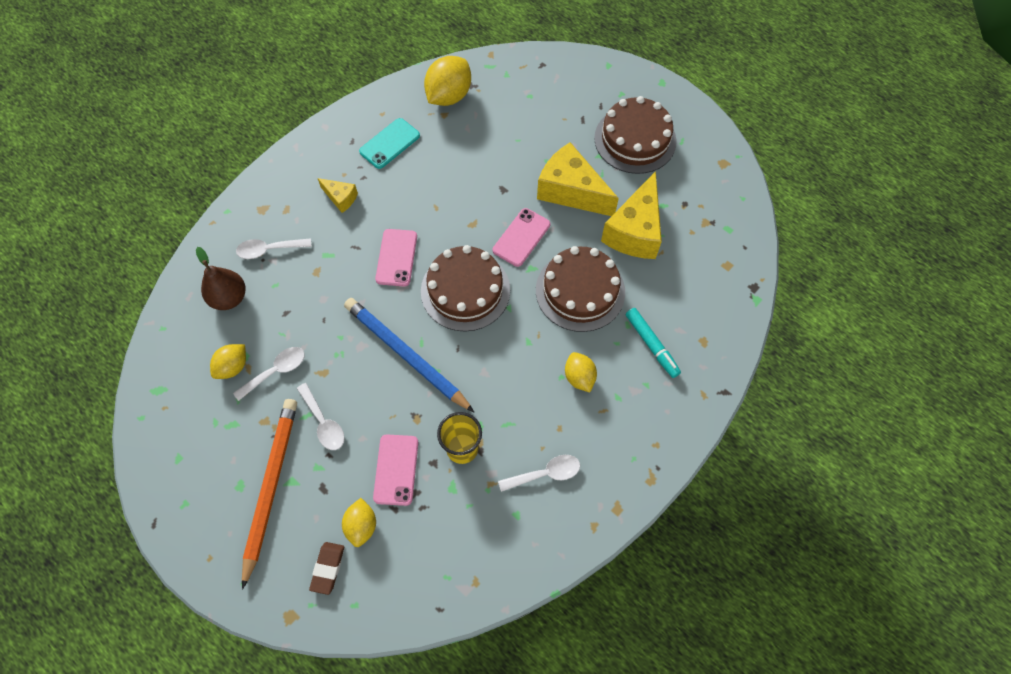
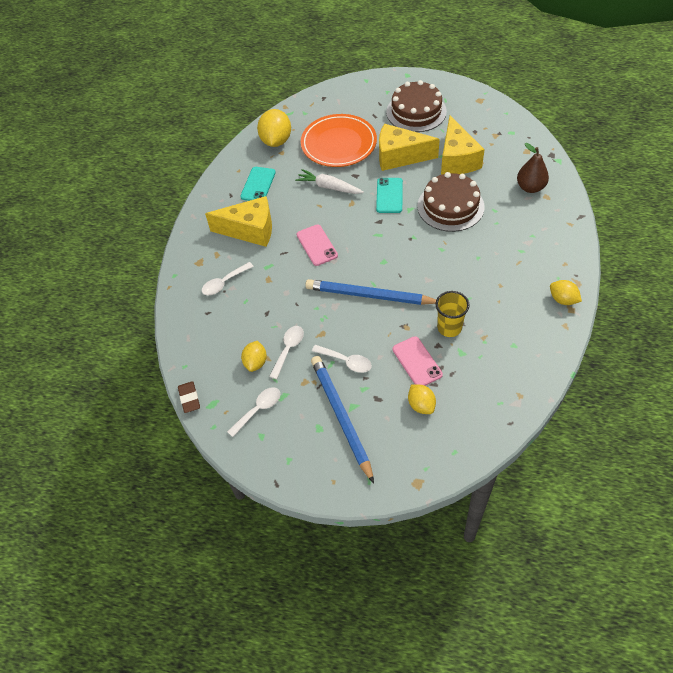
camera: 25 degrees left, 10 degrees down
(229, 298) = (219, 324): brown pear -> brown pear (530, 187)
(271, 487) = (341, 417): orange pencil -> blue pencil
(328, 568) = (419, 441): brown eraser -> brown eraser (189, 398)
(340, 198) = (250, 230): yellow cheese -> yellow cheese, size x2.05
(463, 189) = (329, 187): none -> white carrot
(465, 290) = (378, 241): brown cake -> none
(514, 137) = (339, 144): none -> orange plate
(521, 237) = (389, 195): pink phone -> turquoise phone
(545, 474) = (512, 314): white spoon -> white spoon (258, 410)
(579, 377) = (489, 252): yellow lemon -> yellow lemon (563, 299)
(651, 345) = (518, 213): turquoise marker -> none

